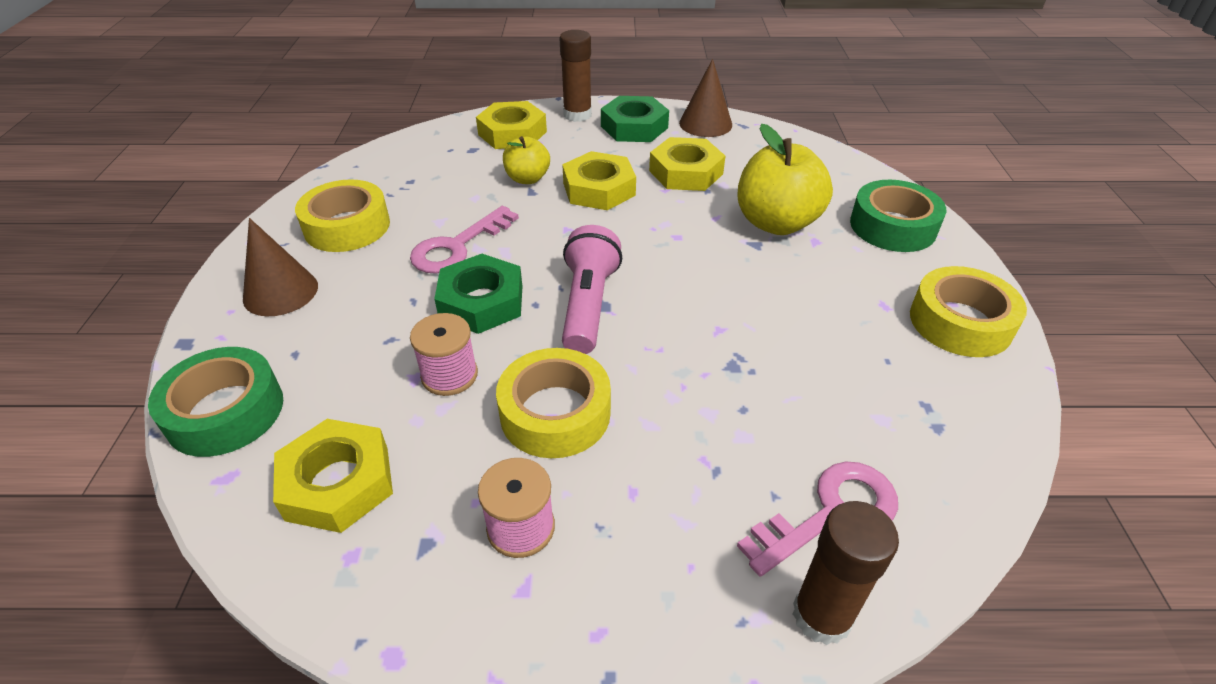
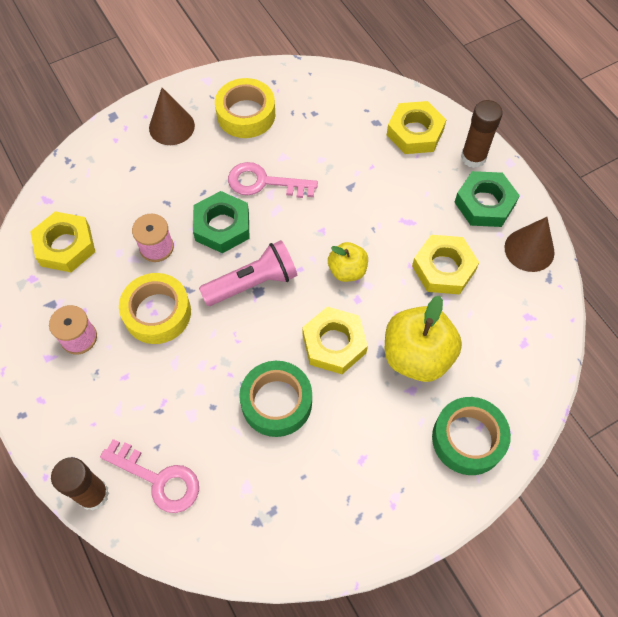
camera: 60 degrees right, 20 degrees up
(225, 412) = (80, 169): green tape -> green tape (276, 402)
(527, 179) = (363, 175): yellow apple -> yellow apple (347, 270)
(599, 189) = (381, 224): yellow nut -> yellow nut (334, 343)
(960, 322) = (372, 515): yellow tape -> none

